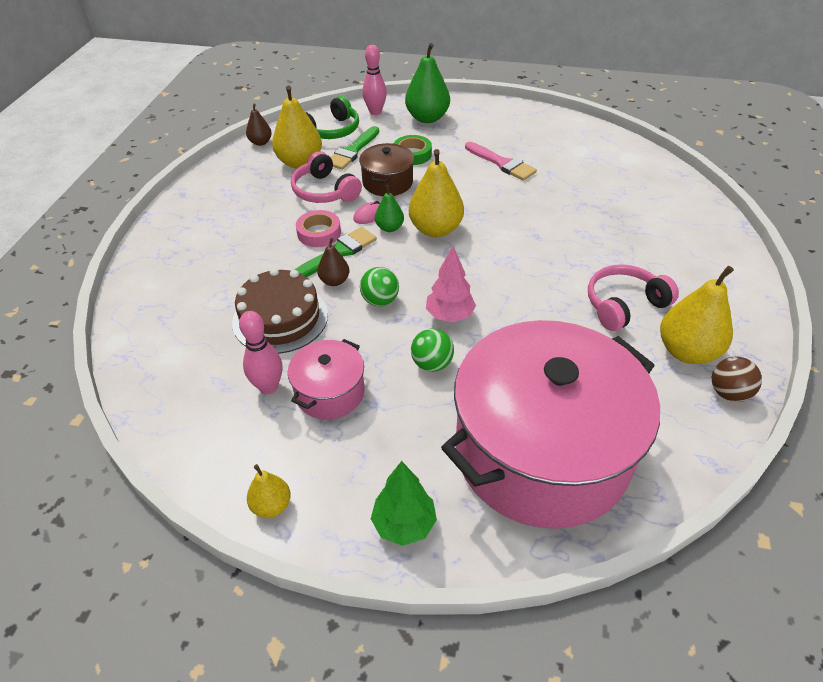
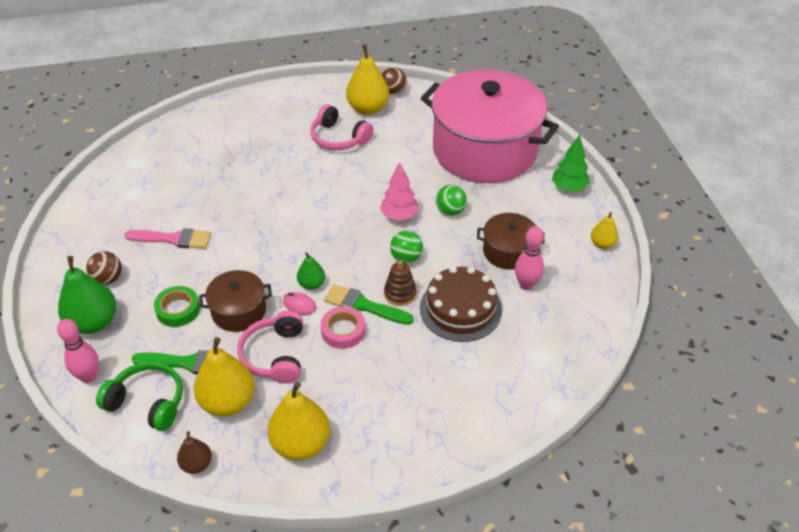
camera: 115 degrees left, 0 degrees up
(324, 191) = (275, 355): pink headphones -> pink headphones turned 150 degrees clockwise
(330, 392) = (508, 251): pink pot -> brown pot
(334, 281) = (400, 293): brown pear -> brown stacking toy
(435, 229) = (299, 254): yellow pear -> yellow pear (301, 444)
(471, 128) = (108, 279): none -> brown ball
(502, 163) = (173, 239): pink brush -> pink brush turned 75 degrees clockwise

